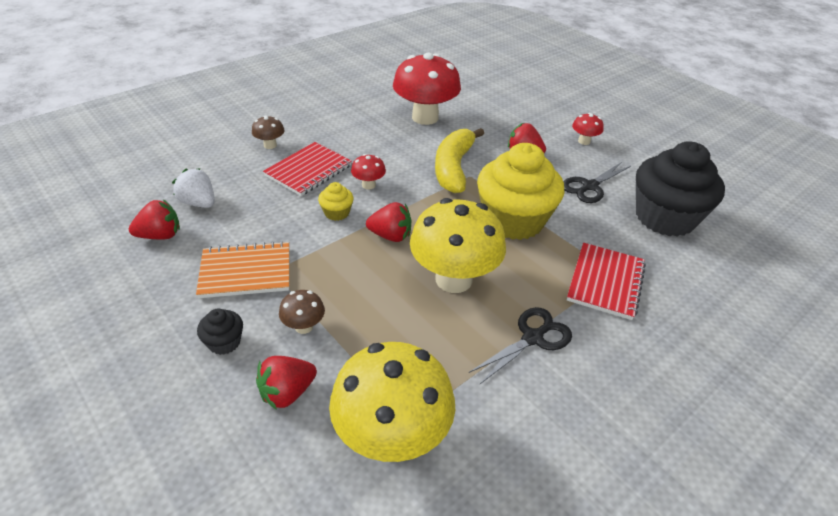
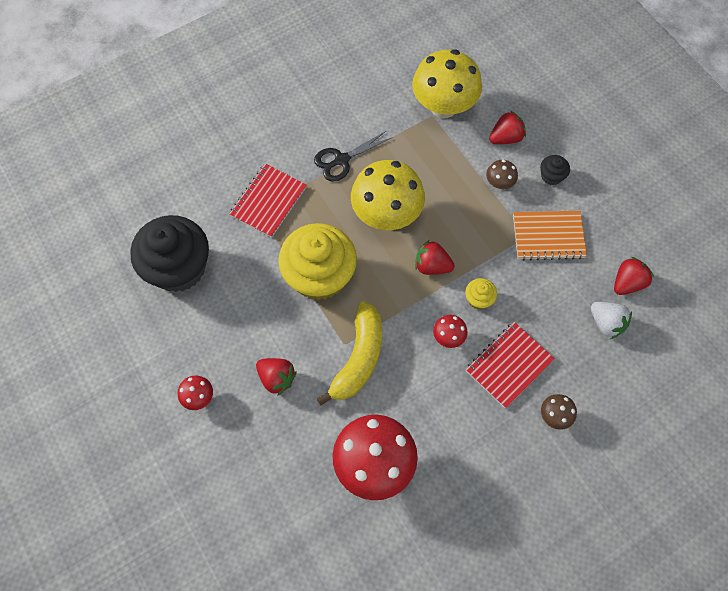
camera: 170 degrees left, 25 degrees up
(160, 235) = (627, 283): red strawberry -> red strawberry turned 150 degrees clockwise
(590, 186) = (228, 317): black scissors -> none

